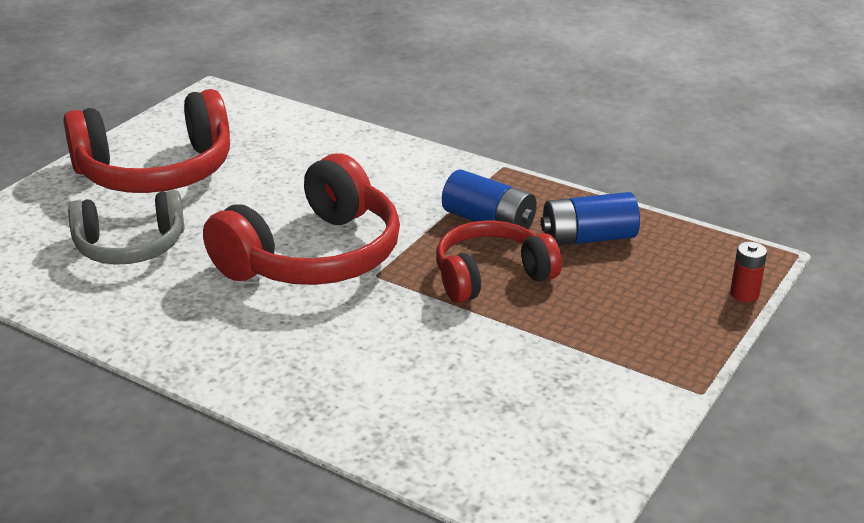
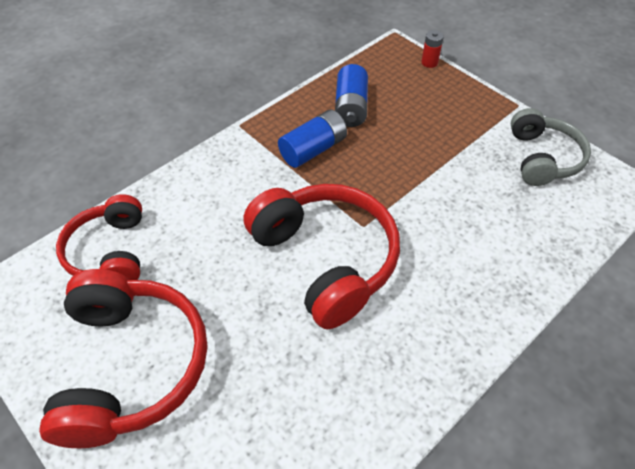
camera: 75 degrees left, 20 degrees up
(130, 246) = (265, 399): grey headphones -> grey headphones (542, 158)
(491, 276) = (382, 163): red headphones -> red headphones (110, 252)

